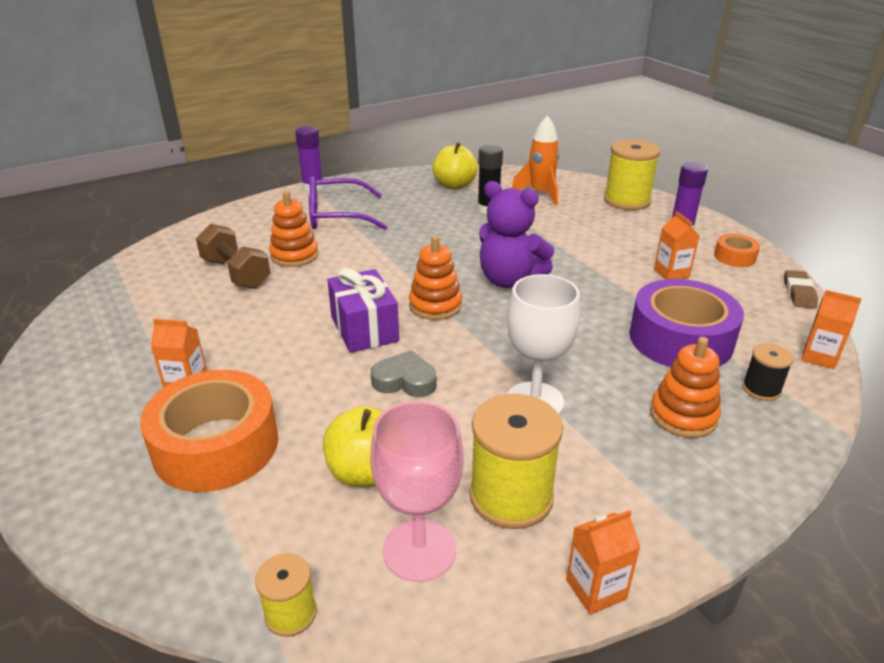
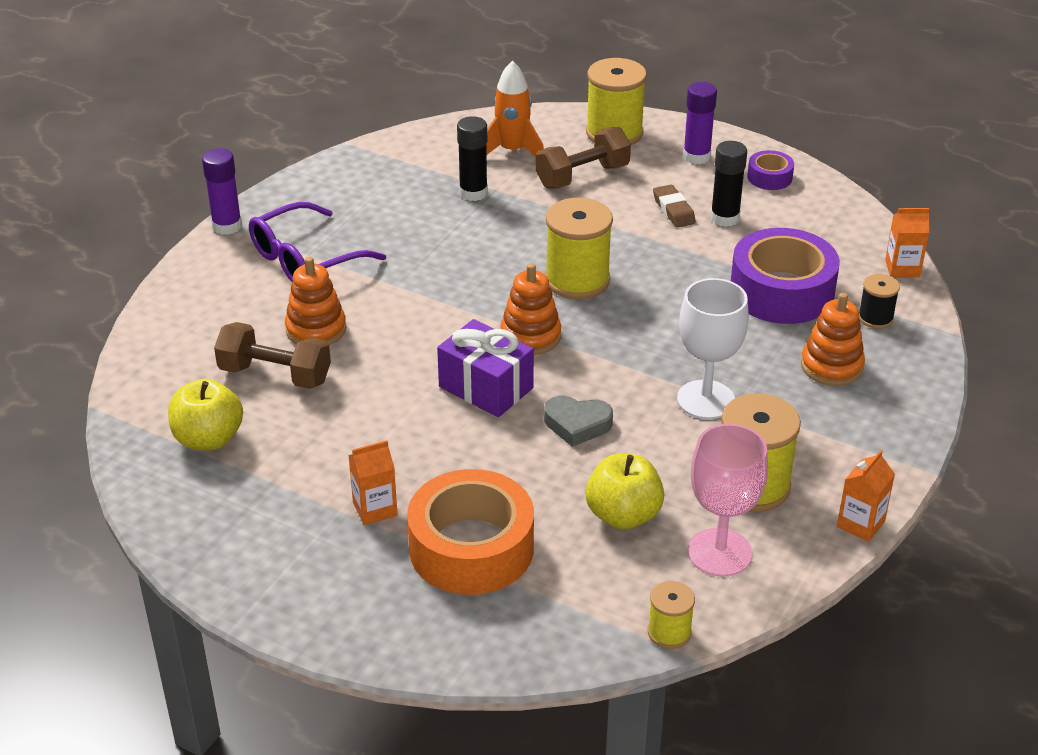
camera: 30 degrees left, 5 degrees up
(405, 381) = (577, 424): grey heart -> grey heart turned 150 degrees counterclockwise
(454, 185) = (401, 169): yellow apple -> yellow apple (208, 439)
(509, 280) = (577, 280): purple teddy bear -> yellow spool
(578, 219) = (582, 176): none -> brown dumbbell
(671, 273) = (724, 218): orange carton -> black glue stick
(734, 257) = (769, 177): orange tape -> purple tape
(798, 293) = (850, 203): brown eraser -> brown eraser (673, 210)

